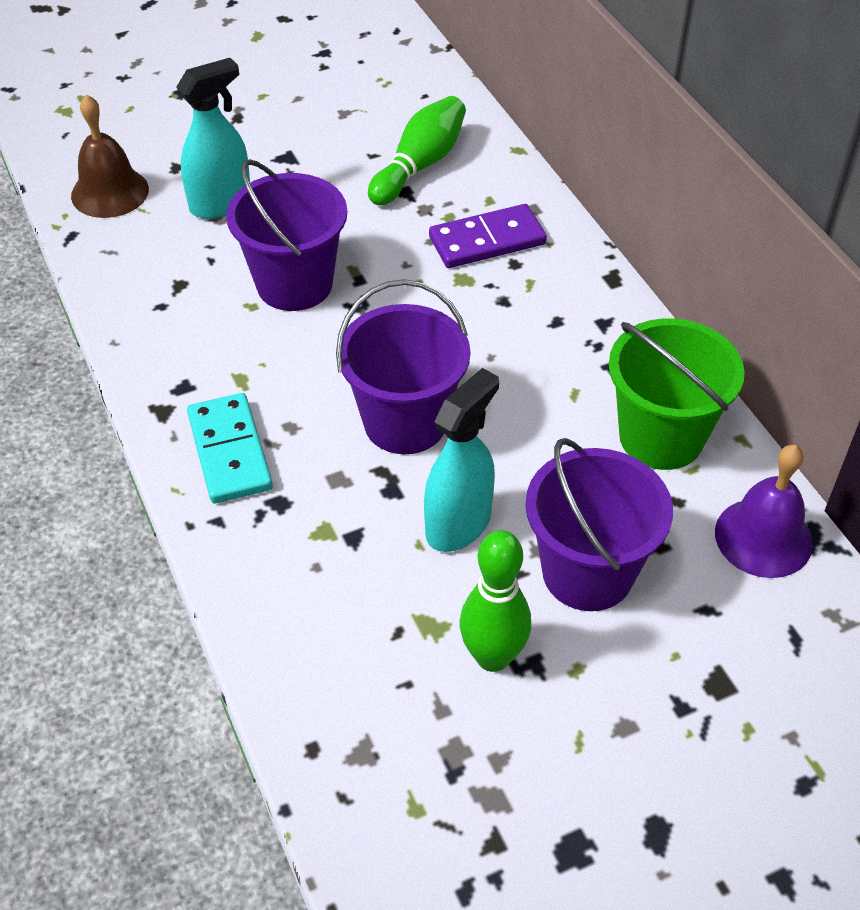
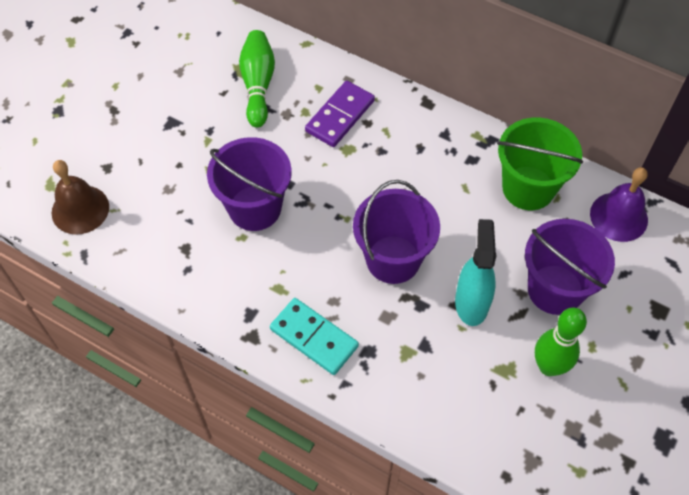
camera: 35 degrees left, 10 degrees up
(221, 203) = (160, 177): turquoise spray bottle -> none

